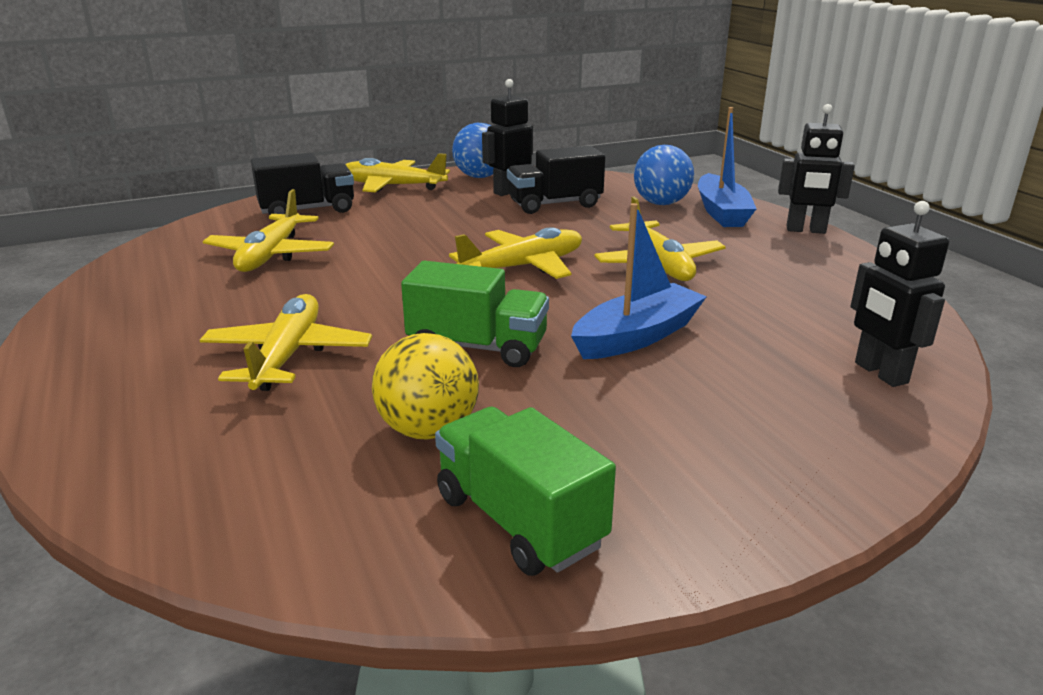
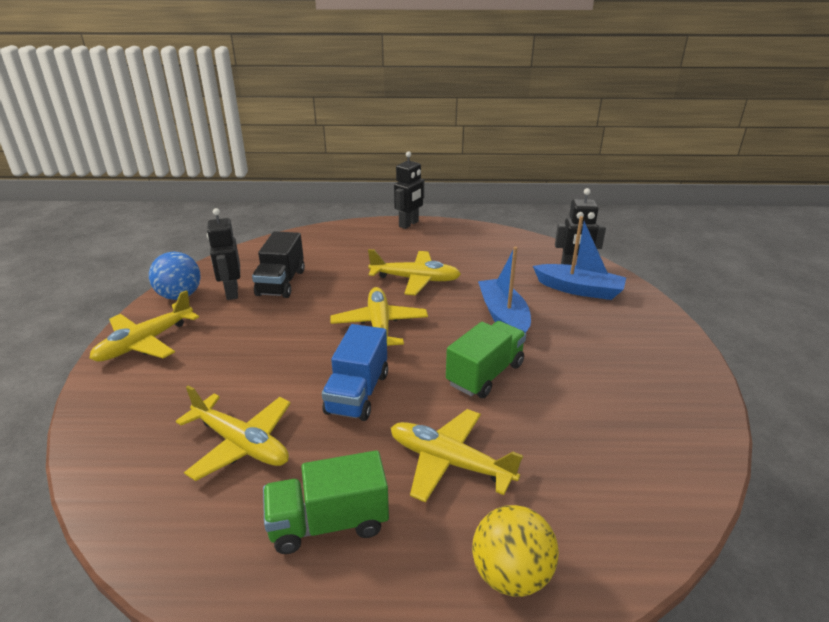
camera: 65 degrees left, 5 degrees up
(307, 210) = (147, 403): black truck -> none
(381, 284) = (357, 393): none -> blue truck
(428, 430) = (576, 417): yellow ball -> yellow ball (511, 574)
(519, 520) = (668, 406): green truck -> green truck (328, 523)
(661, 203) = (323, 247): blue ball -> none
(722, 212) = (359, 235): blue boat -> blue boat (579, 289)

